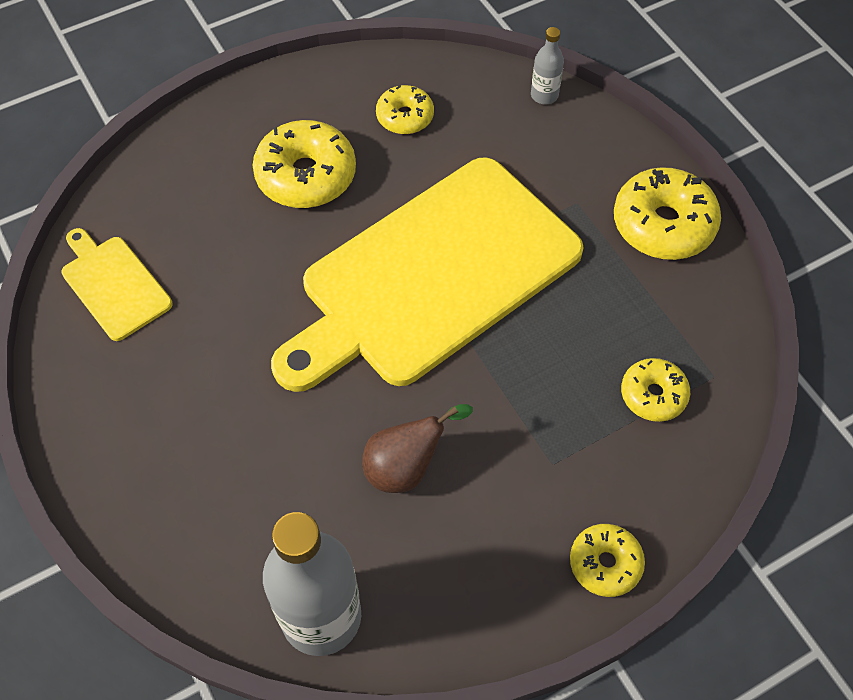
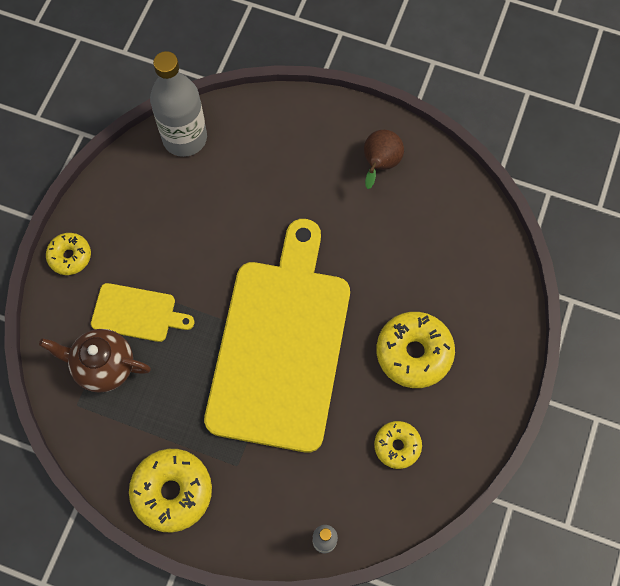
camera: 140 degrees right, 10 degrees up
(113, 284) = (444, 206): yellow cutting board -> yellow cutting board (137, 313)
(406, 467) = (203, 230): brown pear -> brown pear (379, 165)
(653, 395) = (103, 366): yellow donut -> brown teapot

